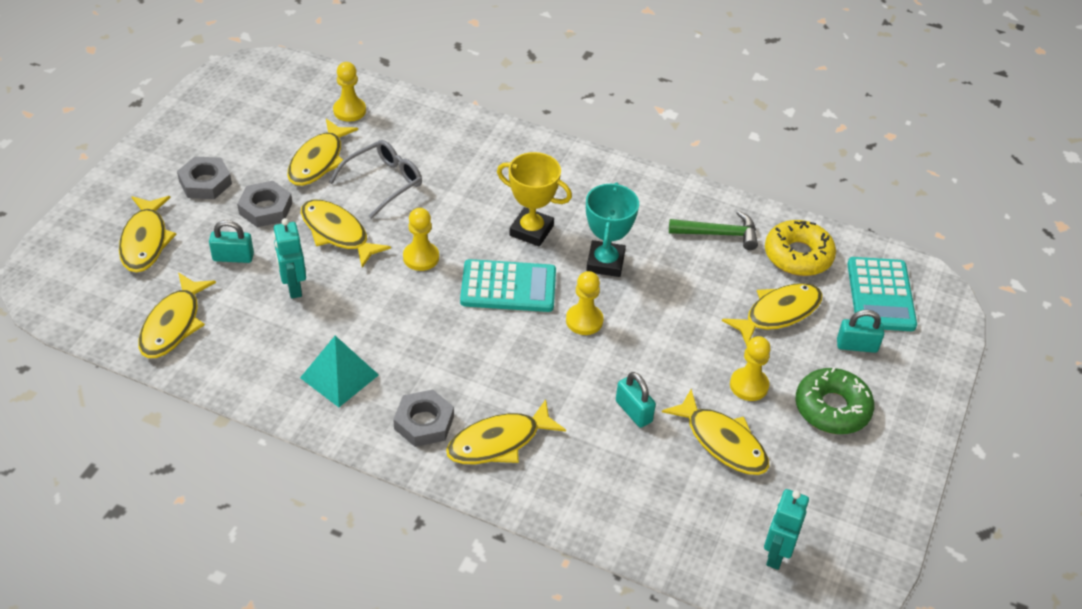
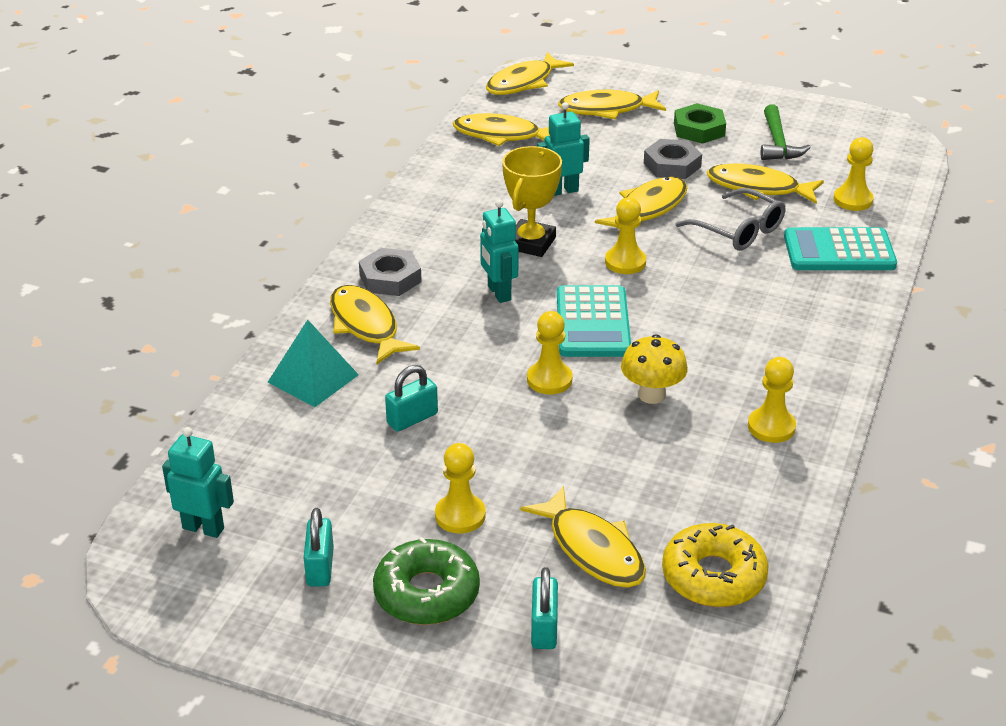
camera: 90 degrees right, 10 degrees down
(205, 182) = (699, 129): grey nut -> green nut
(233, 257) = (597, 155): turquoise padlock -> turquoise padlock (320, 567)
(339, 376) = (447, 226): turquoise pyramid -> turquoise pyramid (313, 378)
(458, 345) = (498, 293): none -> turquoise robot
(531, 231) = (691, 336): yellow trophy -> yellow trophy (531, 243)
(605, 262) = (652, 395): turquoise trophy -> yellow mushroom
(643, 204) = (771, 427): none -> yellow pawn
(719, 234) = (734, 497): green hammer -> green hammer (778, 143)
(722, 442) = (369, 489): yellow fish -> yellow fish (523, 82)
(880, 295) = (652, 664): turquoise calculator -> turquoise calculator (839, 251)

